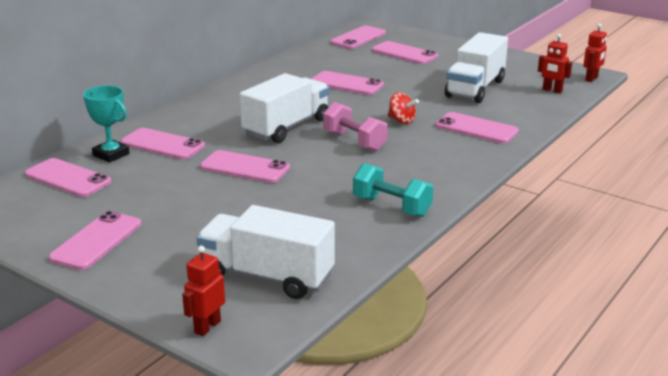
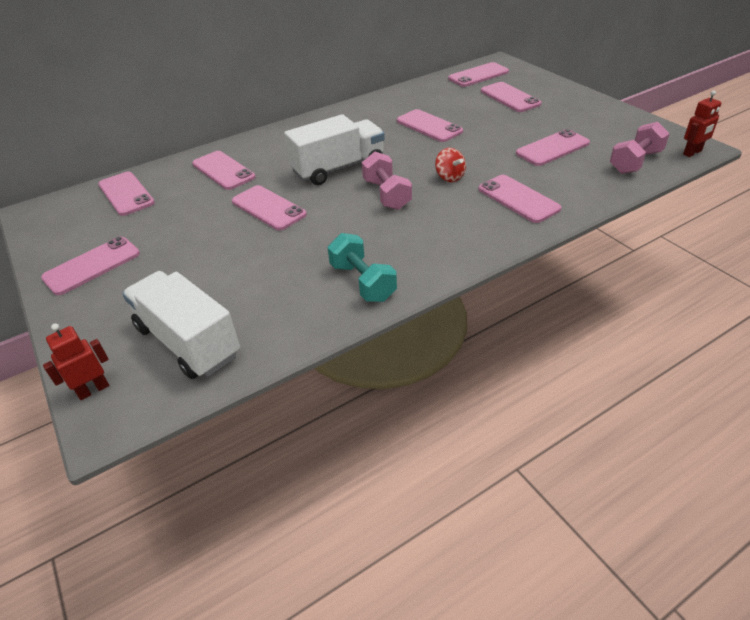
camera: 25 degrees right, 15 degrees up
(111, 154) = (176, 174): turquoise trophy -> none
(475, 88) = (552, 148): white truck -> pink phone
(552, 90) = (635, 162): red robot -> pink dumbbell

